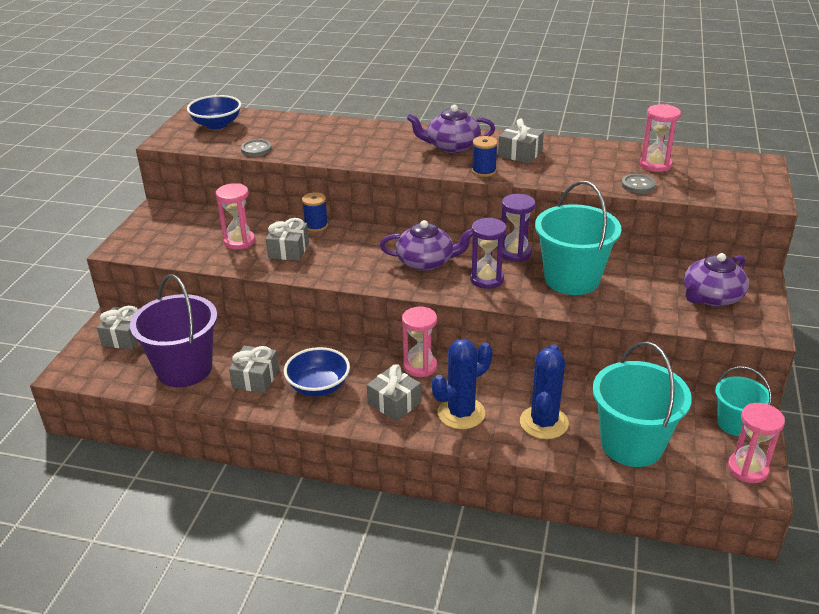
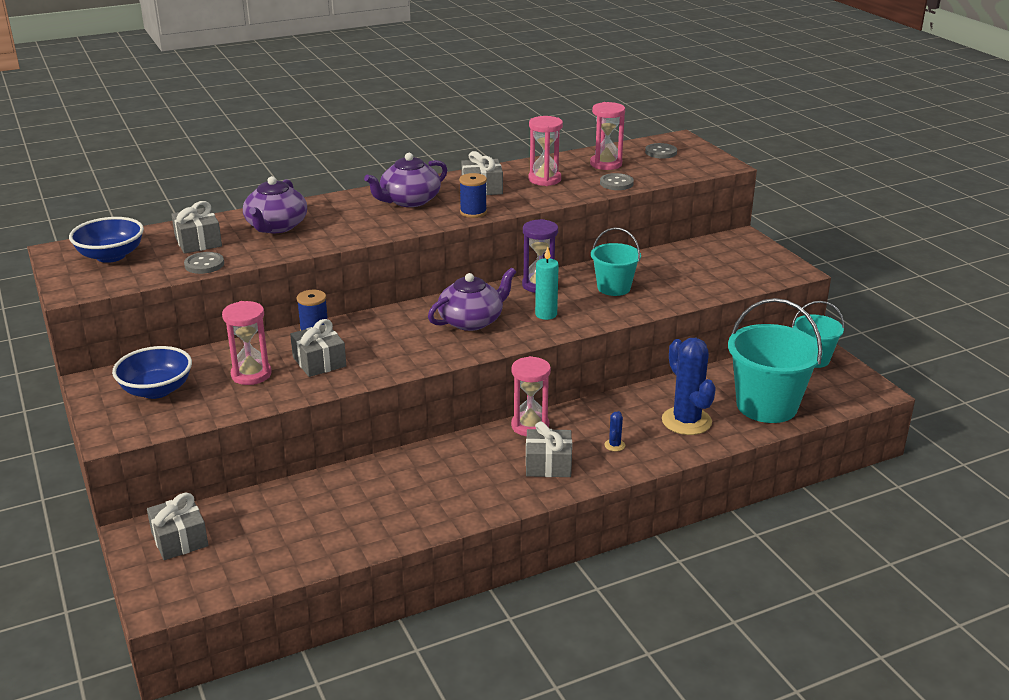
camera: 40 degrees left, 5 degrees down
(184, 369) = (298, 535): purple bucket -> none
(256, 378) = (388, 507): grey gift -> grey gift (198, 242)
(318, 386) = (461, 484): blue bowl -> blue bowl (156, 390)
(461, 413) = (614, 445): blue cactus -> blue cactus, size x0.41
(487, 279) = (546, 314): purple hourglass -> turquoise candle
(572, 279) = (614, 288): turquoise bucket -> turquoise bucket, size x0.58
(711, 297) = (731, 262): purple teapot -> purple teapot (276, 226)
(723, 169) = (661, 152): none -> grey button
(747, 469) = (857, 385): pink hourglass -> pink hourglass (544, 179)

